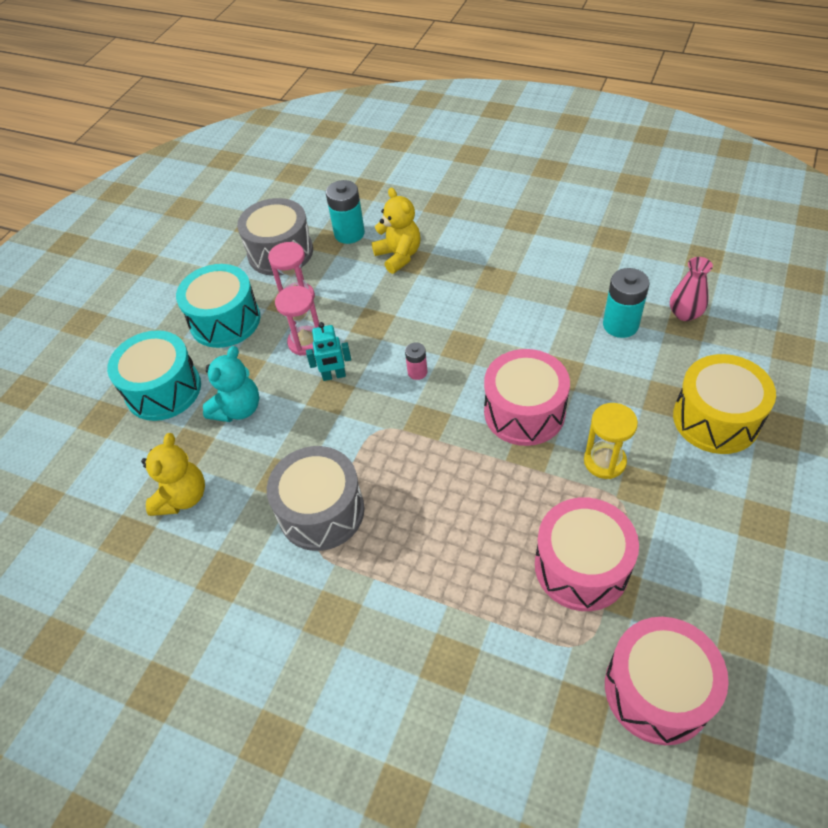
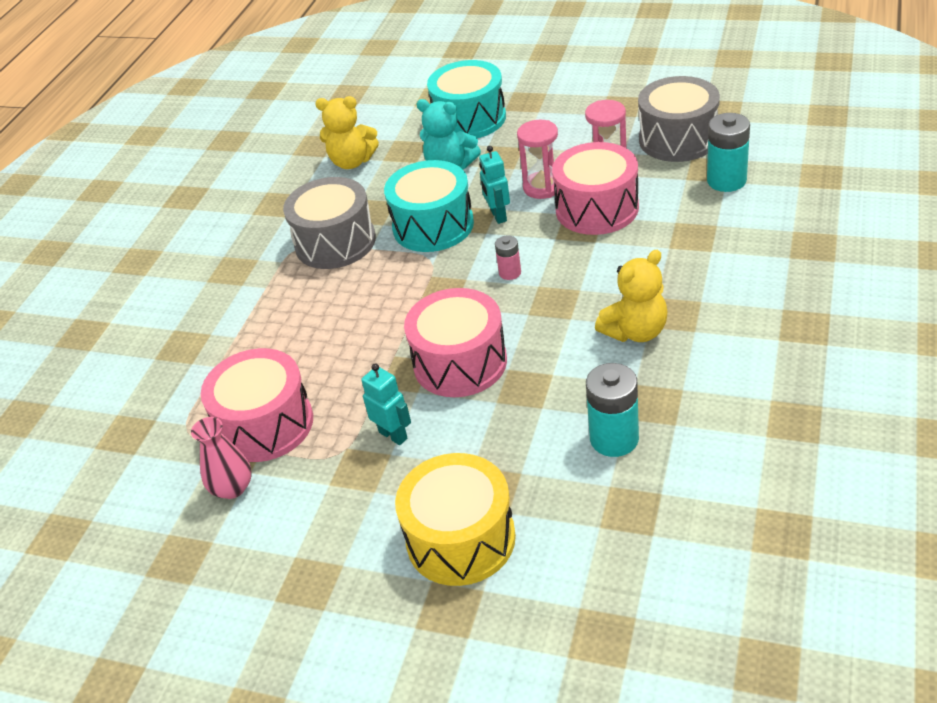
camera: 85 degrees right, 10 degrees down
(225, 321) = (564, 130): turquoise drum -> turquoise drum (433, 226)
(399, 256) = (697, 226): yellow teddy bear -> yellow teddy bear (635, 331)
(604, 461) = (393, 435): yellow hourglass -> turquoise robot
(657, 690) = (135, 487): pink drum -> pink drum (597, 208)
(685, 314) = (649, 507): pink vase -> pink vase (232, 488)

